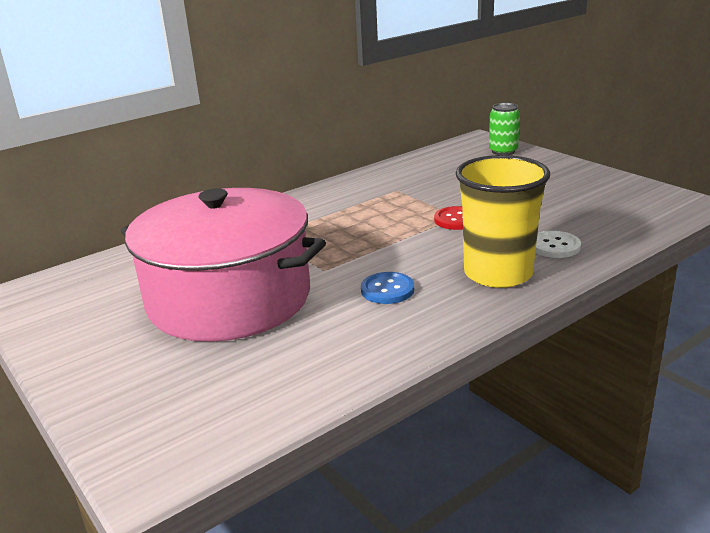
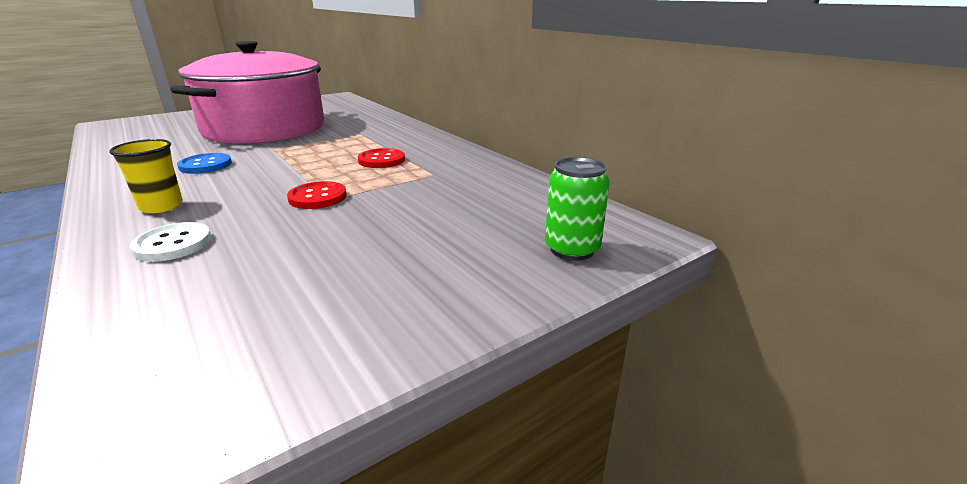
camera: 90 degrees right, 0 degrees up
(362, 212) = (381, 160): none -> red button
(498, 273) = (161, 206): yellow cup -> yellow cup, size x0.51

